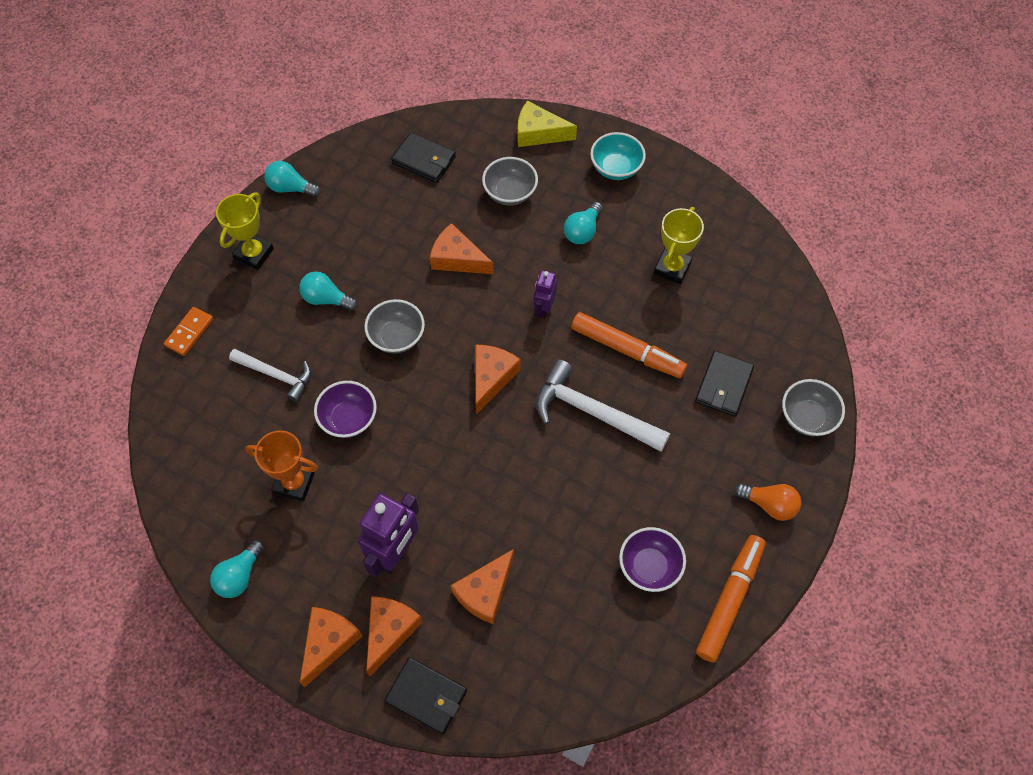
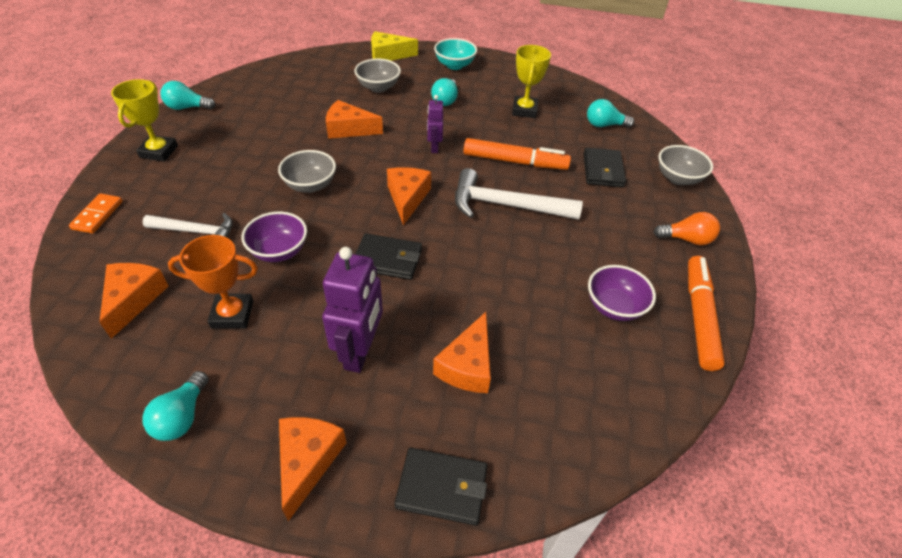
camera: 20 degrees left, 15 degrees down
(326, 299) = (236, 170): turquoise light bulb -> turquoise light bulb (604, 125)
(389, 631) = (377, 430): orange cheese -> orange cheese (133, 299)
(424, 160) = (301, 78): black wallet -> black wallet (388, 259)

